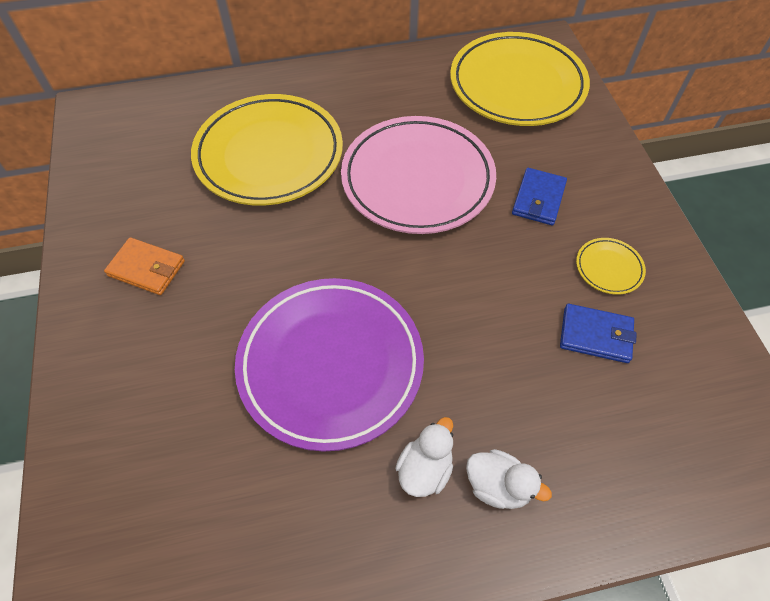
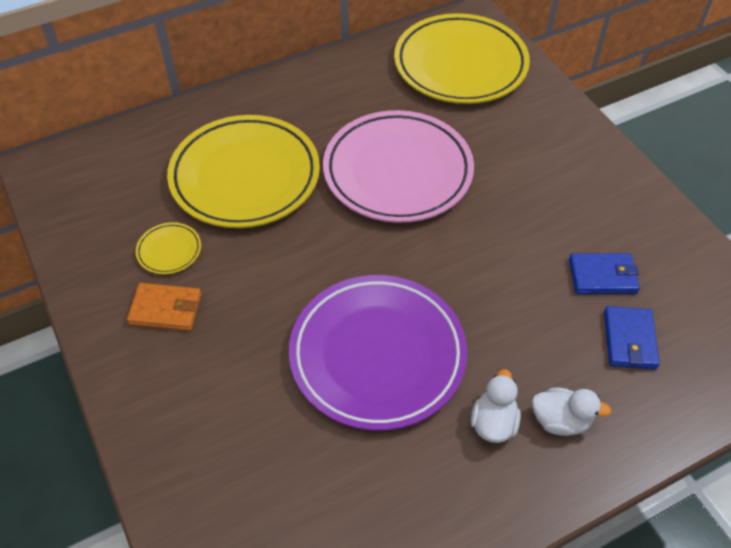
camera: 15 degrees left, 5 degrees down
(538, 199) = (514, 167): blue wallet -> blue wallet (629, 340)
(608, 268) = (595, 216): yellow plate -> yellow plate (169, 251)

